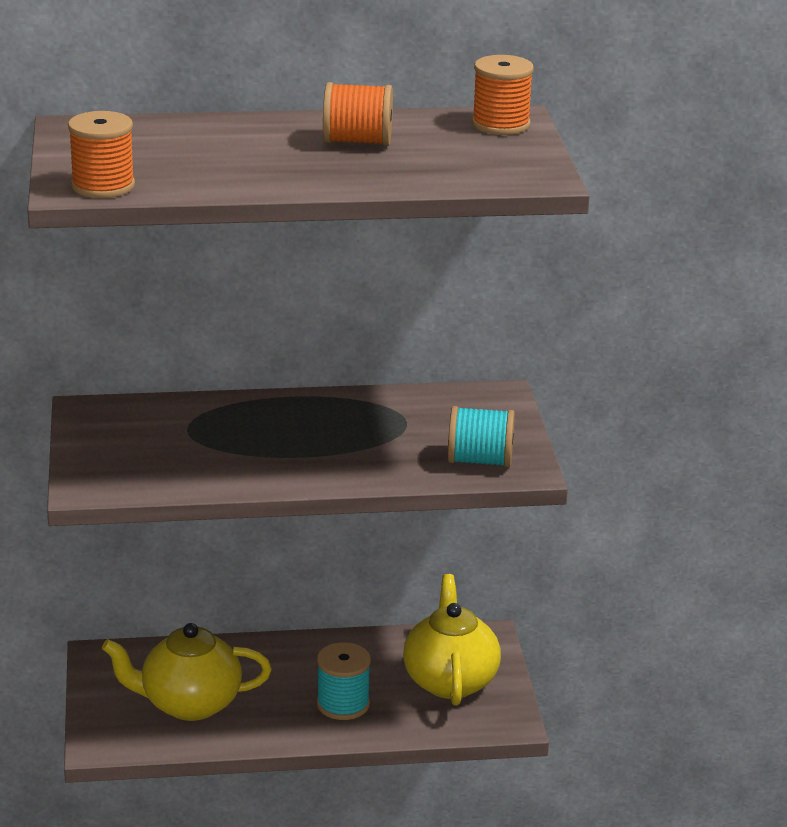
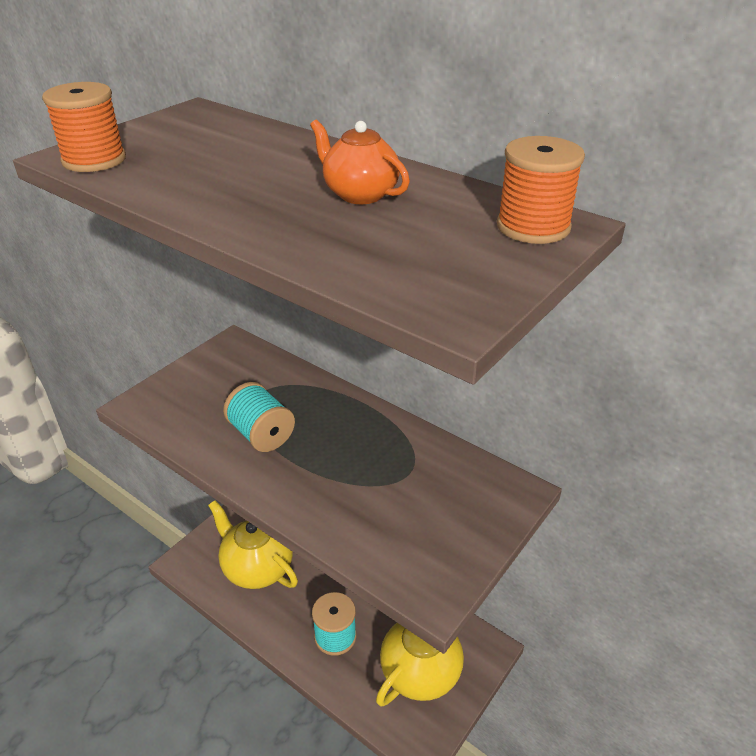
camera: 45 degrees right, 10 degrees up
(357, 142) = (359, 194): orange spool -> orange teapot
(480, 461) = (409, 555): turquoise spool -> turquoise spool (261, 434)

